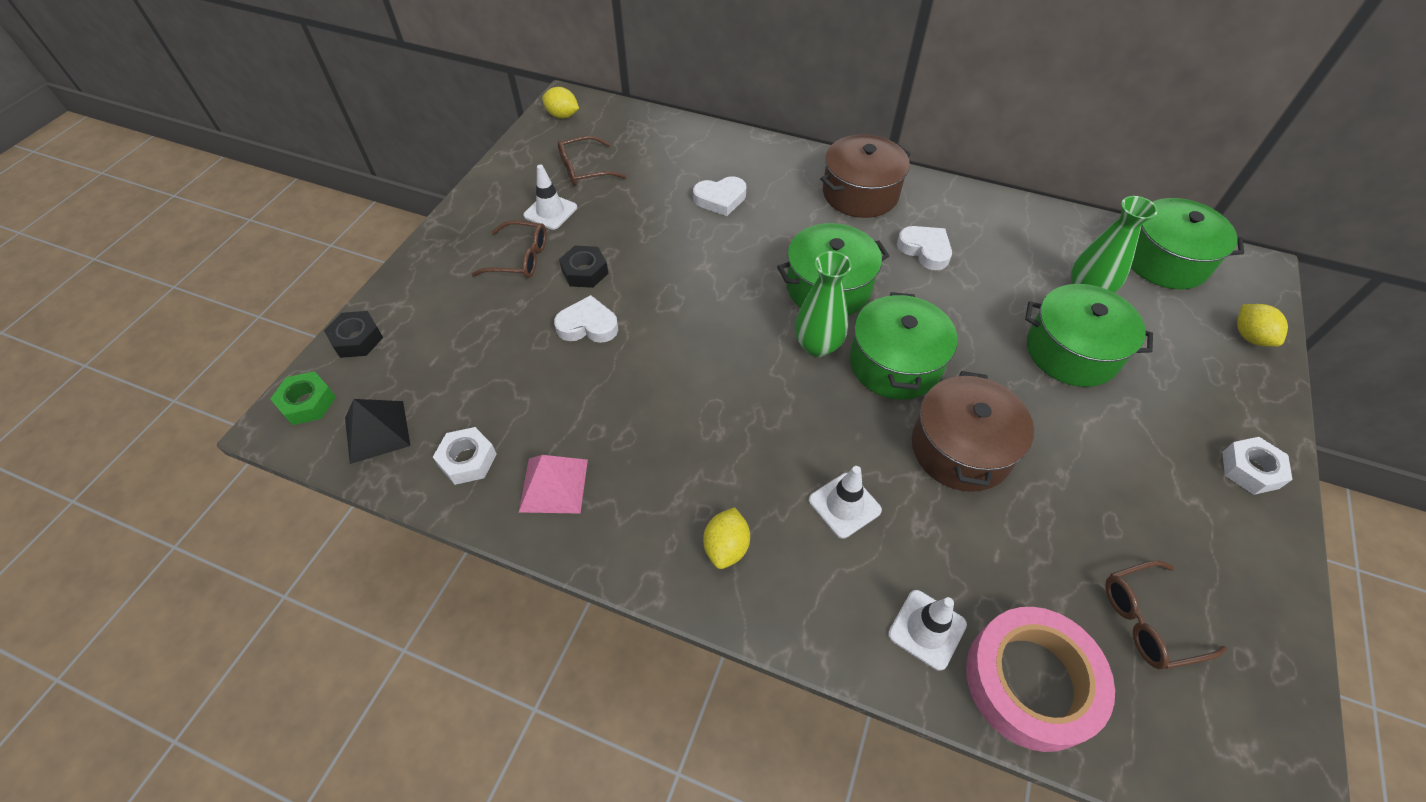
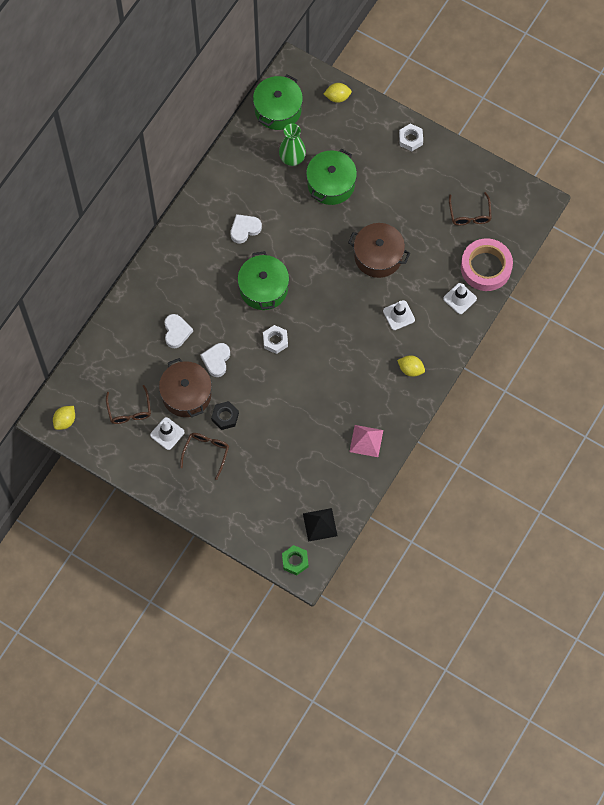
camera: 80 degrees left, 15 degrees up
(357, 339) = (254, 540): black nut -> none
(467, 460) = (345, 480): white nut -> white nut (275, 341)
(588, 325) = (267, 418): white heart -> white heart (216, 360)
(817, 346) = (304, 304): green vase -> none
(860, 193) = (188, 250): brown pot -> brown pot (186, 394)
(895, 363) = (323, 270): green pot -> none

